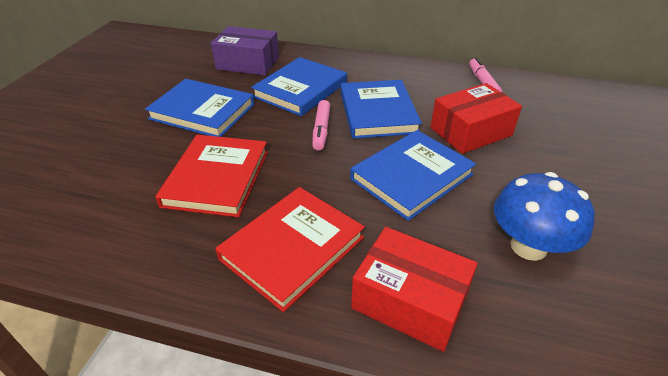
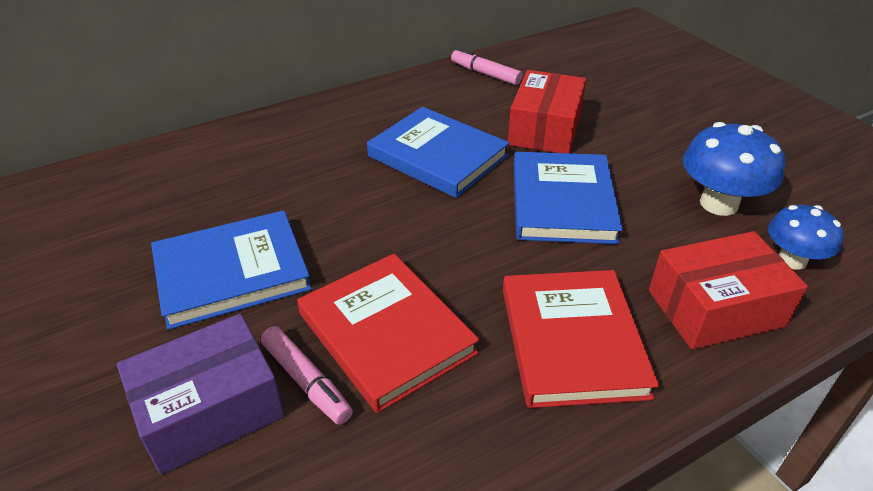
camera: 45 degrees left, 0 degrees up
(248, 63) = (189, 179): purple box -> purple box (210, 409)
(300, 89) = (315, 176): blue book -> none
(321, 130) = (411, 208): pink marker -> pink marker (306, 381)
(527, 320) = (792, 260): none -> blue mushroom

